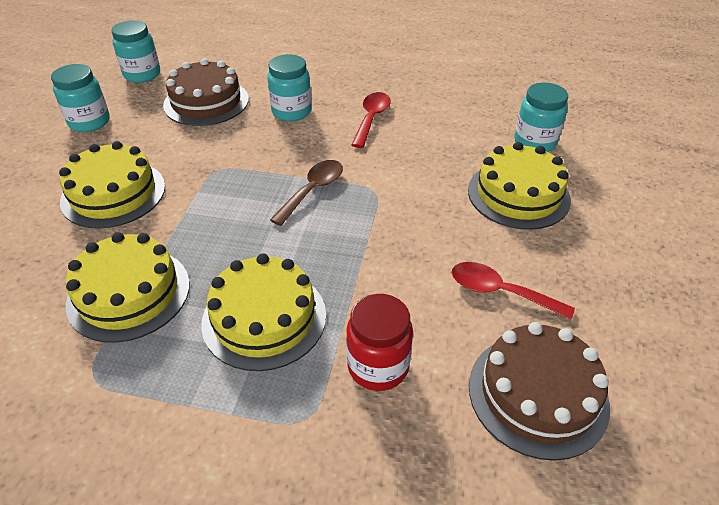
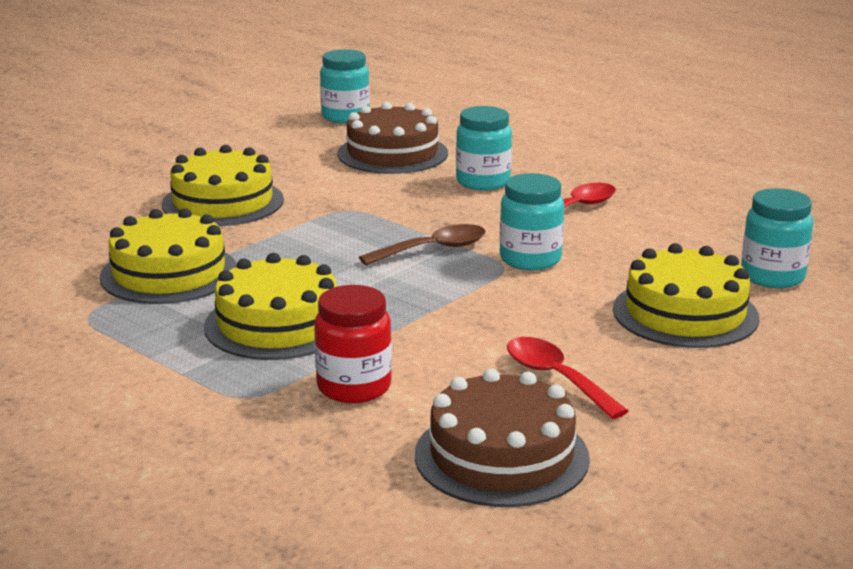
camera: 30 degrees right, 20 degrees down
(89, 122) = (252, 144): turquoise jar -> turquoise jar (530, 259)

